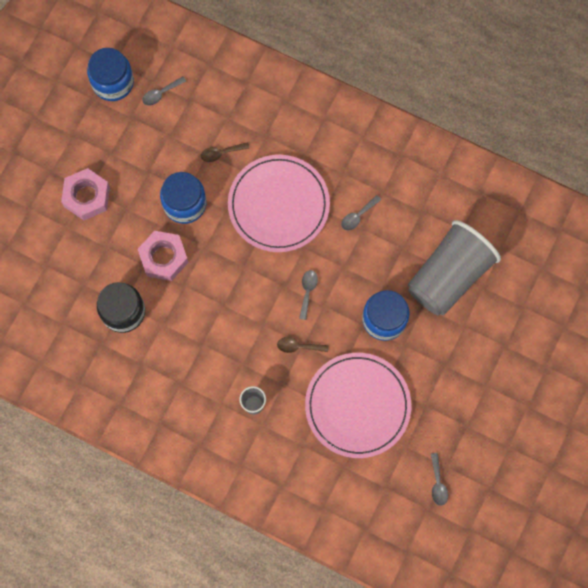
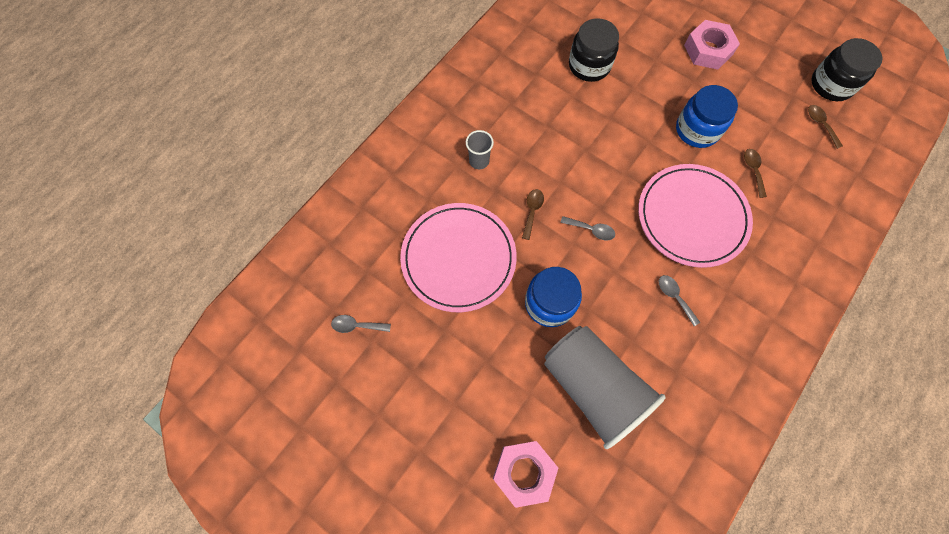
camera: 100 degrees right, 5 degrees down
(113, 82) = (831, 85): blue jar -> black jar
(161, 94) = (820, 124): grey spoon -> brown spoon
(164, 258) = (640, 105): pink nut -> pink nut (524, 472)

